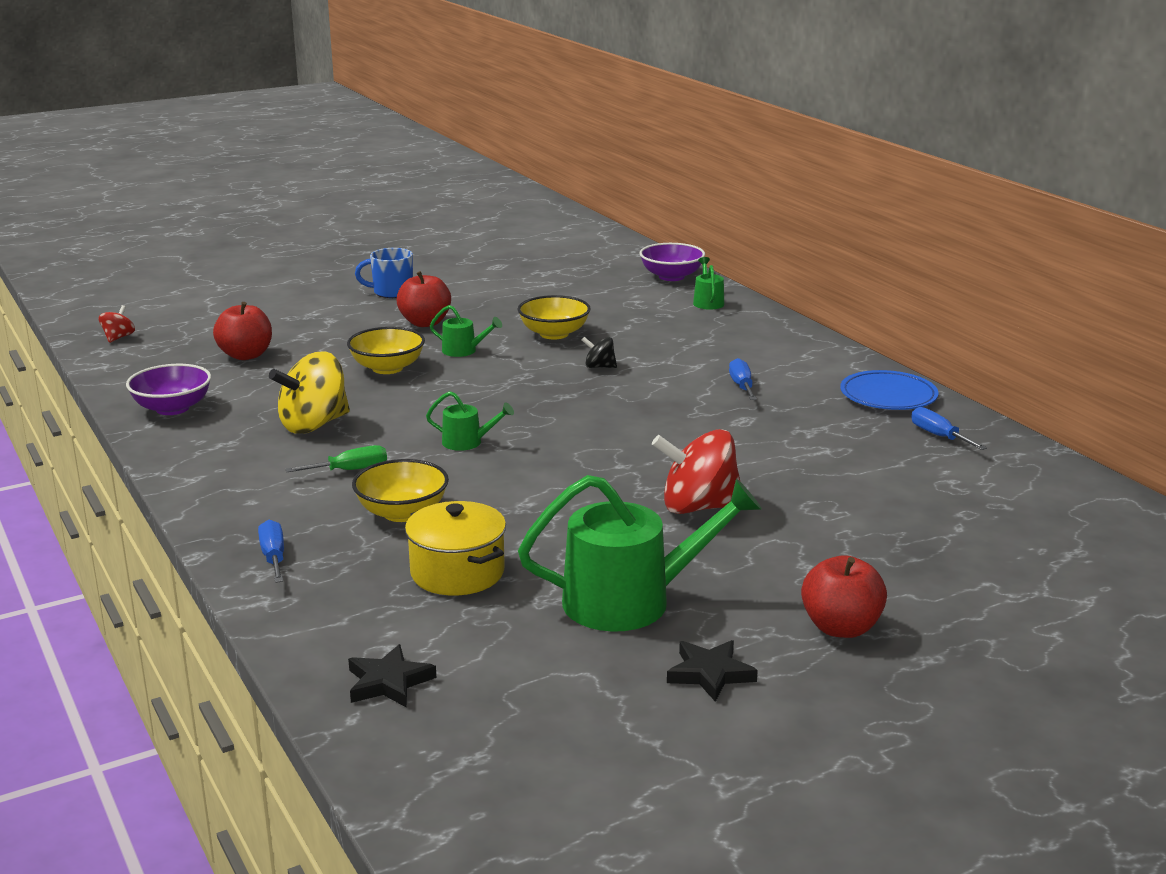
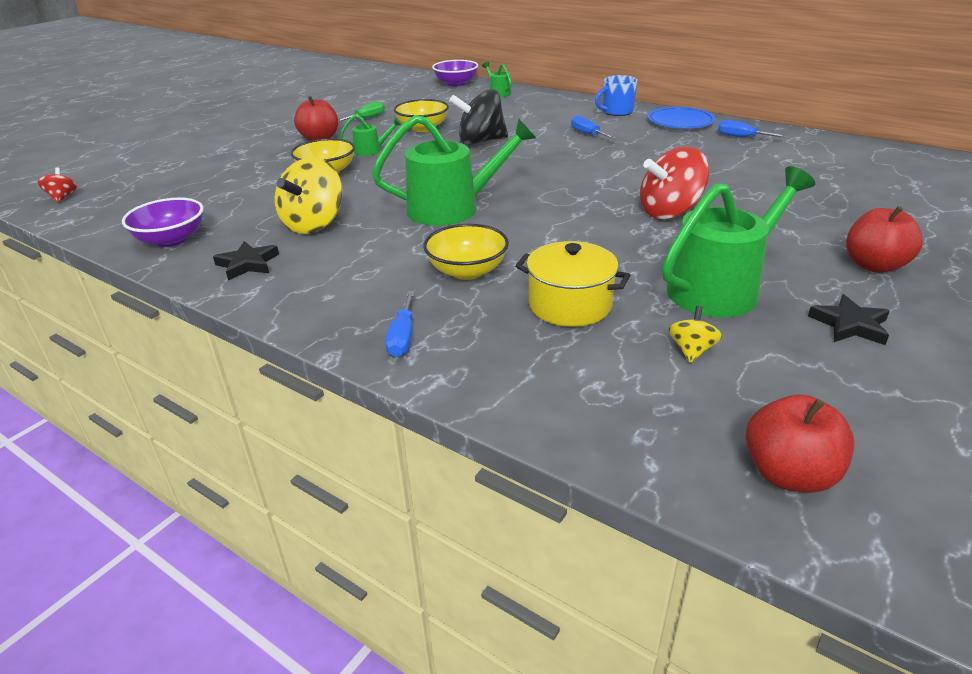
camera: 25 degrees left, 10 degrees up
(246, 355) = (197, 187): red apple -> red apple (788, 474)
(273, 557) = (402, 337): blue screwdriver -> blue screwdriver turned 135 degrees counterclockwise
(350, 470) = (385, 250): green screwdriver -> green screwdriver (366, 118)
(389, 682) = (637, 417): black star -> black star (248, 264)
(391, 292) = (270, 125): blue mug -> blue mug (616, 112)
(467, 442) = (452, 208): green watering can -> green watering can, size x2.16
(514, 647) = (691, 350): none -> yellow spinning top
(599, 367) = (480, 141): black spinning top -> black spinning top, size x2.08

